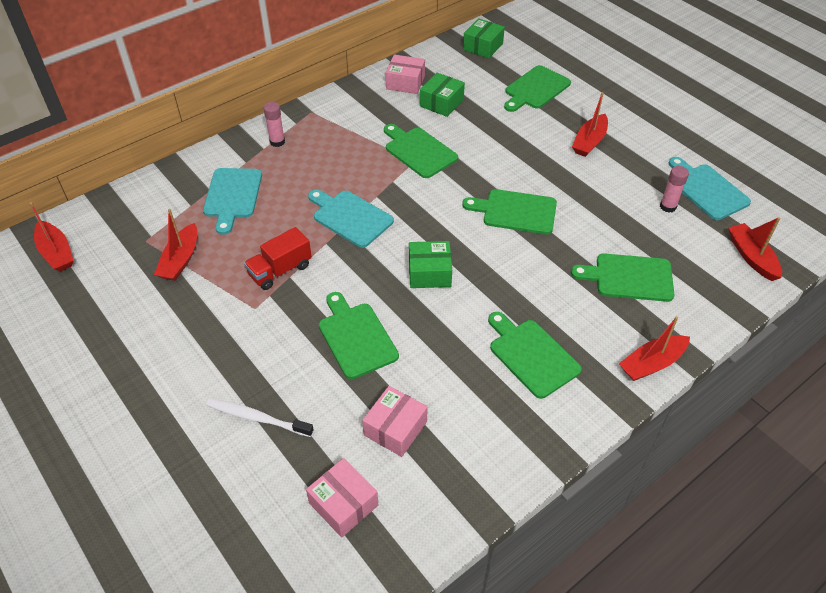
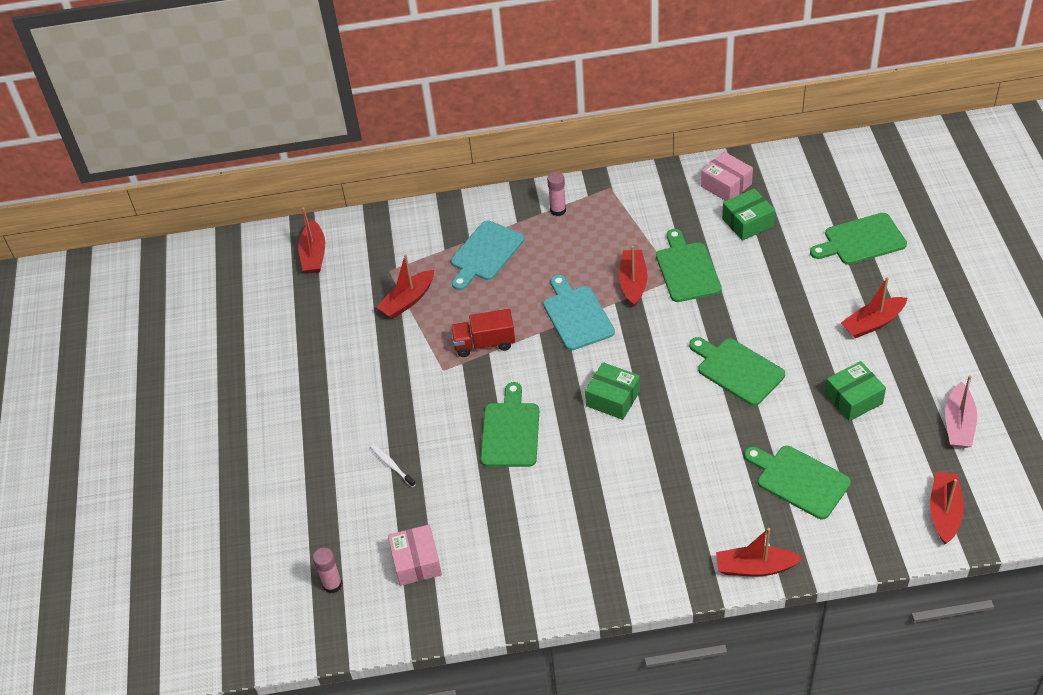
camera: 35 degrees right, 0 degrees up
(257, 418) = (392, 465): white toothbrush -> white toothbrush, size x0.66
(381, 175) = (633, 282): none -> red boat
(395, 428) = (493, 522): pink box -> none
(483, 46) = (841, 168): green box -> green box (853, 399)
(531, 355) = (650, 512): green cutting board -> none
(668, 206) = (899, 425): pink glue stick -> pink glue stick (332, 584)
(707, 190) = (958, 424): turquoise cutting board -> pink boat

